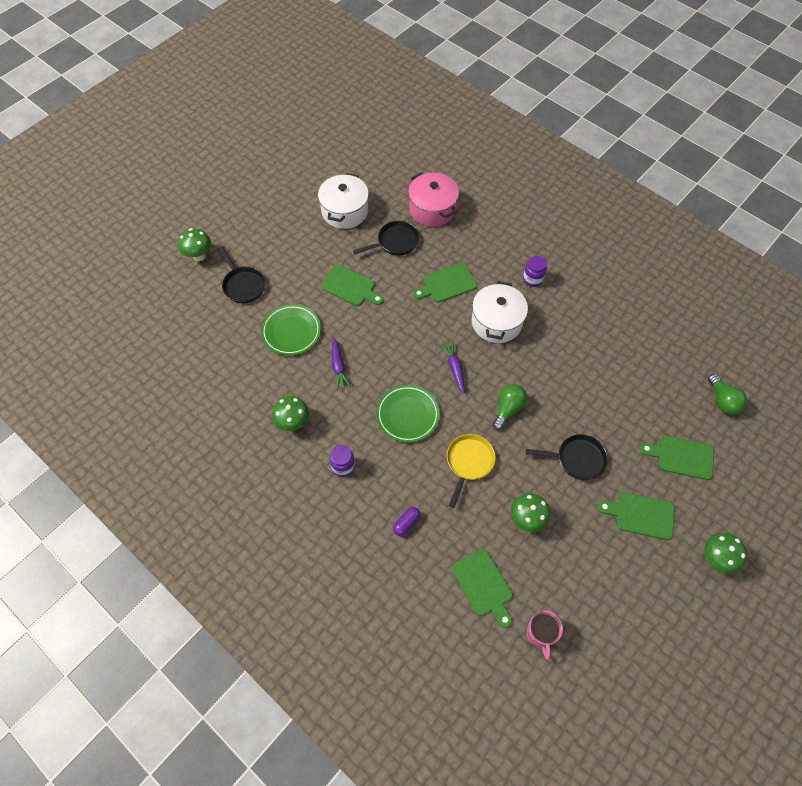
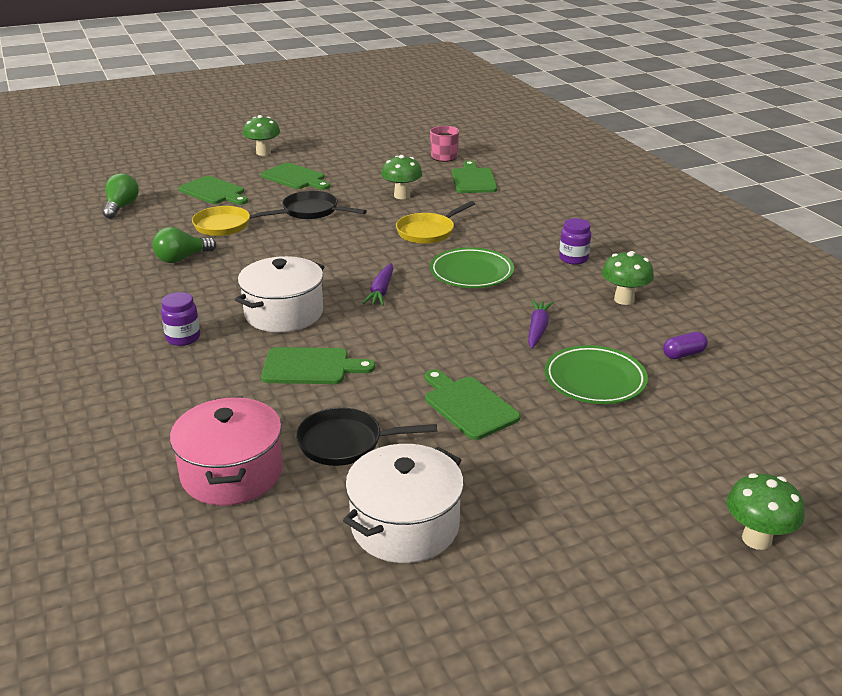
camera: 155 degrees left, 30 degrees down
(243, 285) = (666, 462): black pan -> none
(406, 523) = (523, 216): purple capsule -> purple capsule (683, 354)
(508, 409) = (349, 251): green light bulb -> green light bulb (182, 258)
(621, 407) = (226, 225): none -> yellow pan

